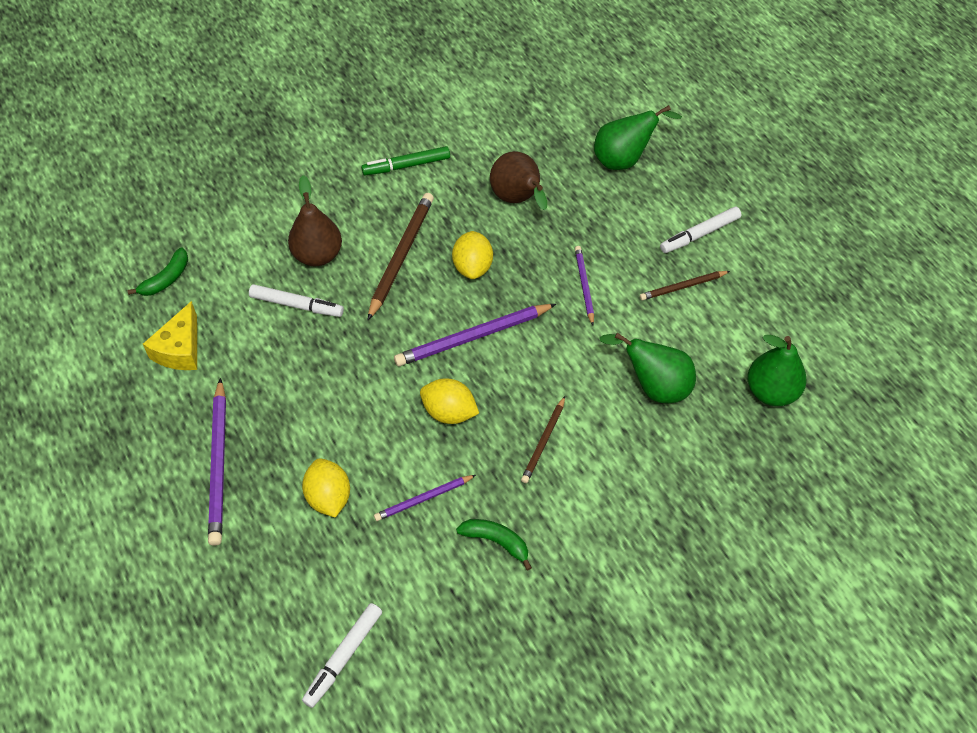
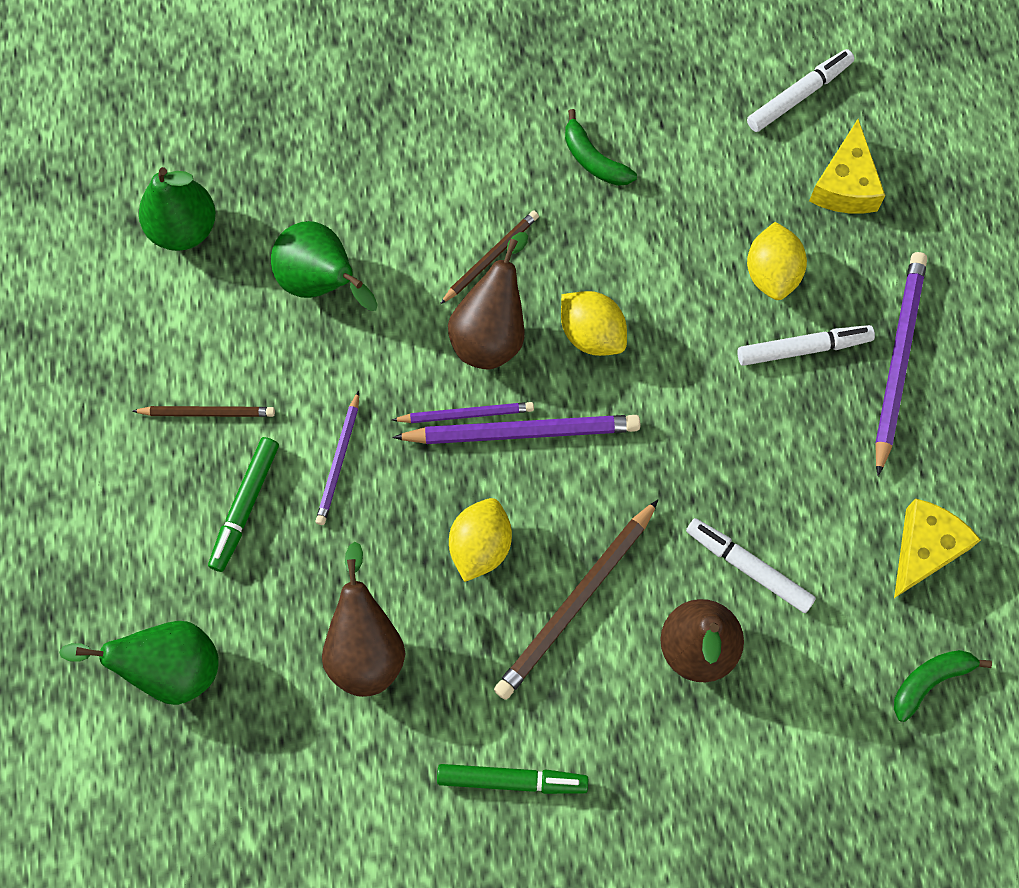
camera: 160 degrees left, 15 degrees up
(286, 588) = (845, 185): none -> yellow cheese
(423, 499) = (660, 235): purple pencil -> purple pencil (466, 414)
(520, 391) = (491, 333): none -> brown pear
(628, 245) = (245, 506): none -> green marker
(699, 234) = (136, 489): white marker -> white marker (803, 348)

